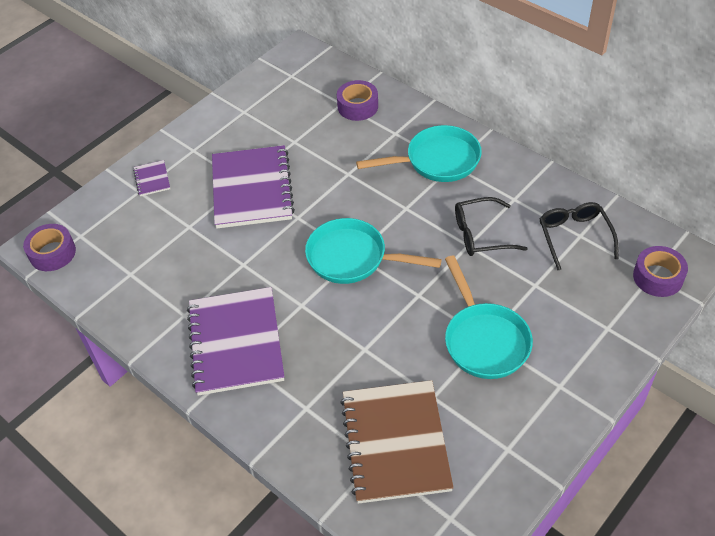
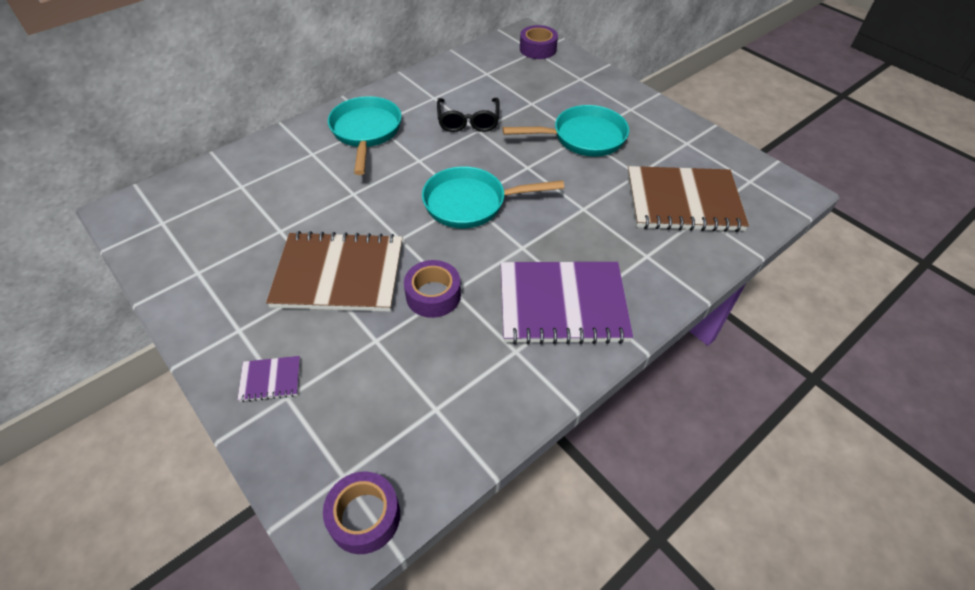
camera: 85 degrees left, 0 degrees up
(252, 189) = (339, 274): purple notebook -> brown notebook
(353, 258) = (471, 203): turquoise pan -> turquoise pan turned 60 degrees clockwise
(357, 106) = (254, 174): purple tape -> purple tape (433, 295)
(574, 236) = (487, 76): black glasses -> none

